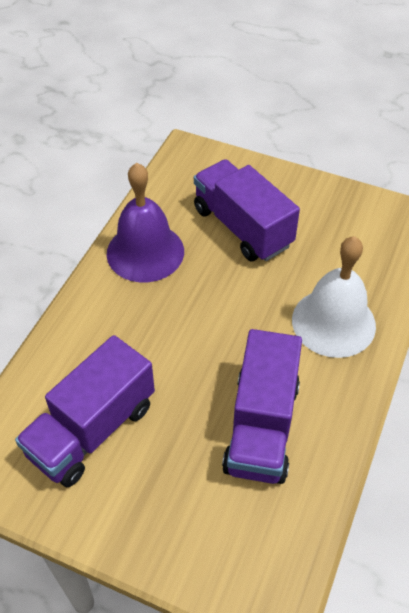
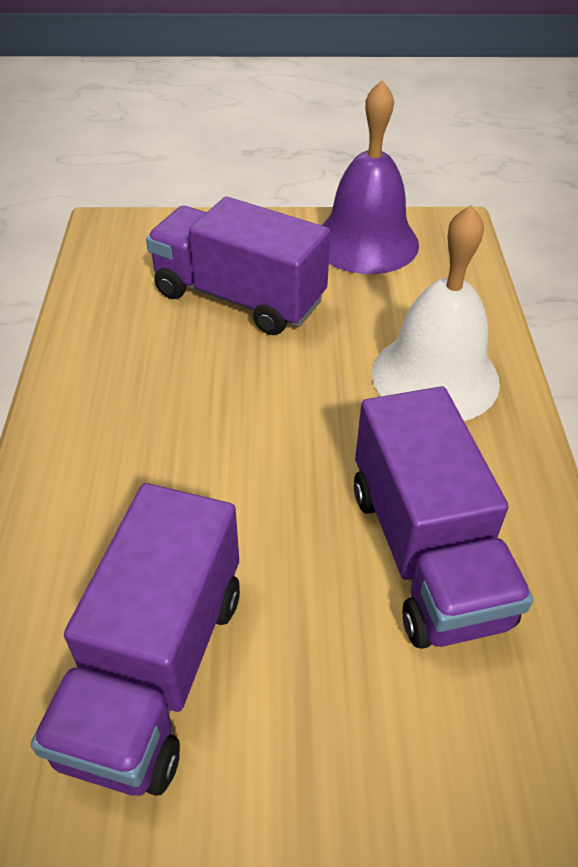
camera: 25 degrees left, 5 degrees down
(145, 252) = (111, 369): purple bell -> purple bell (366, 242)

